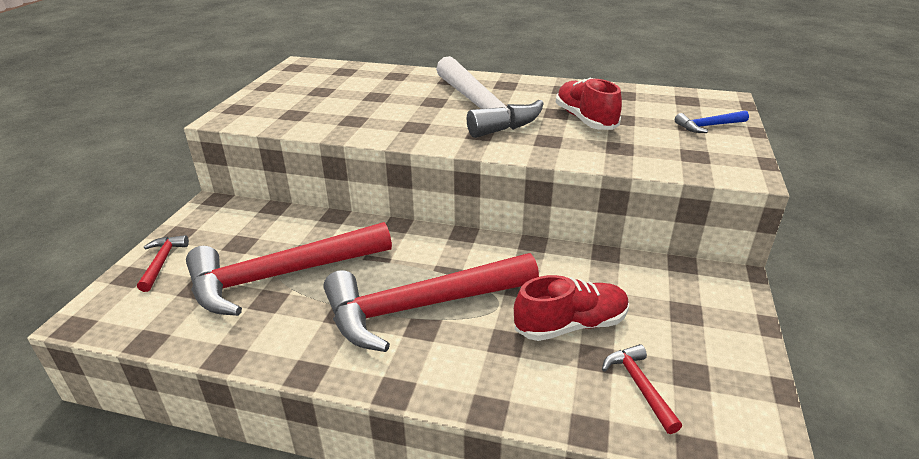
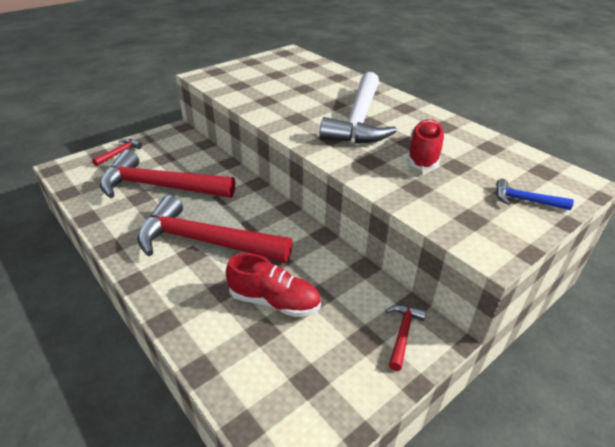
camera: 35 degrees right, 5 degrees up
(639, 386) = (264, 365): red hammer -> red hammer (402, 333)

